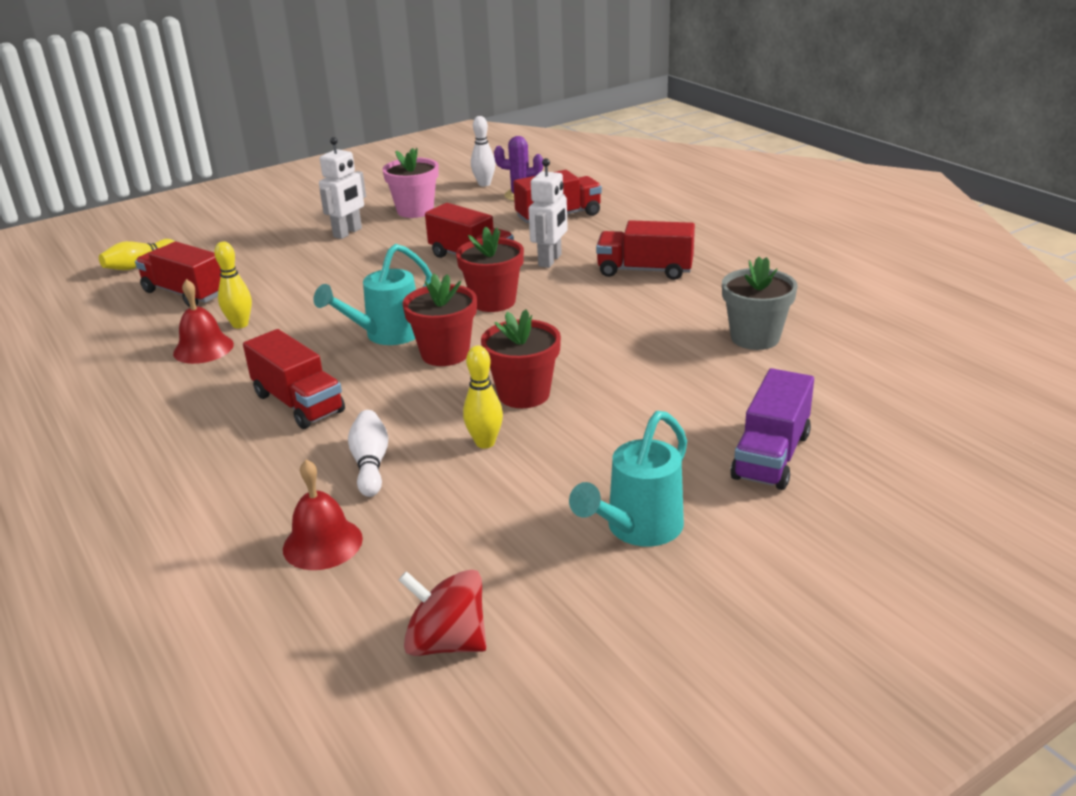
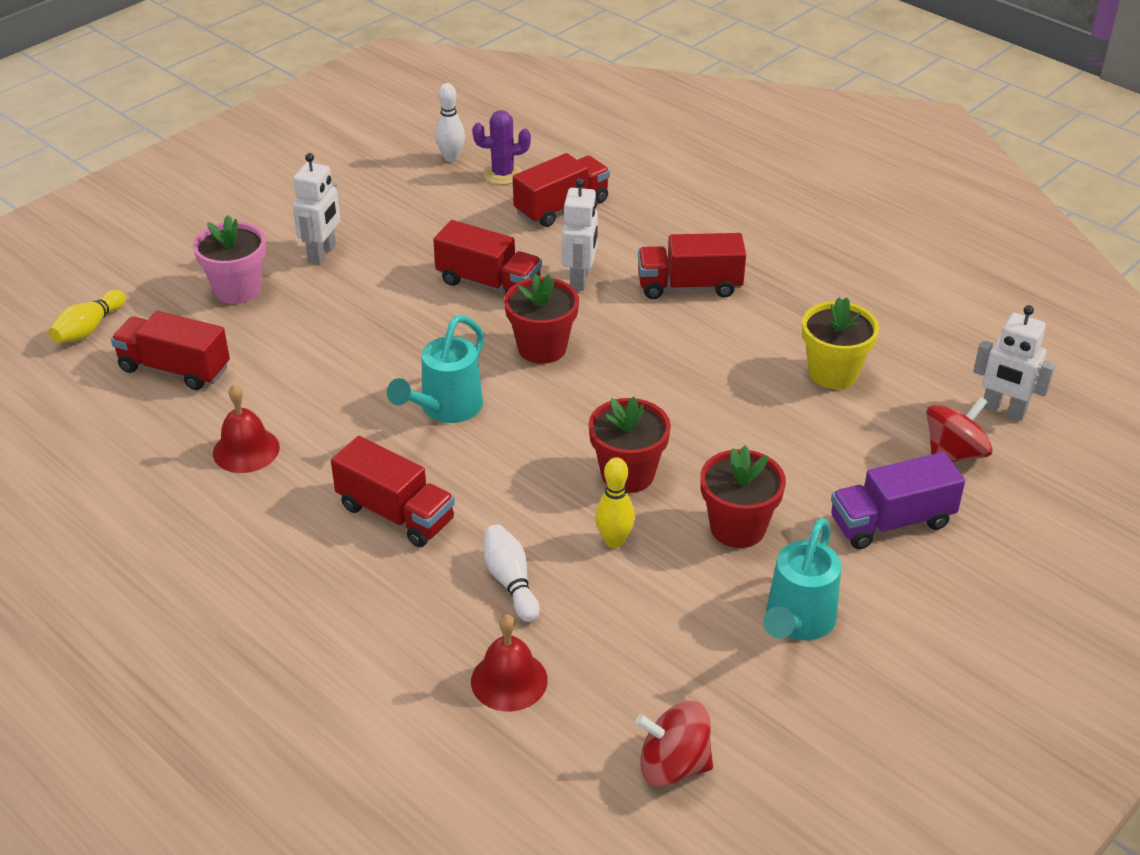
camera: 15 degrees left, 10 degrees up
(240, 324) = (269, 410): yellow bowling pin -> none
(415, 210) = (387, 210): pink flower pot -> pink flower pot (237, 289)
(445, 354) = (522, 429): red flower pot -> red flower pot (737, 528)
(755, 338) = (833, 373): grey flower pot -> yellow flower pot
(771, 456) = (891, 522): purple truck -> purple truck turned 60 degrees clockwise
(857, 407) = (954, 453): none -> red spinning top
(920, 379) = (1003, 410): none -> white robot

